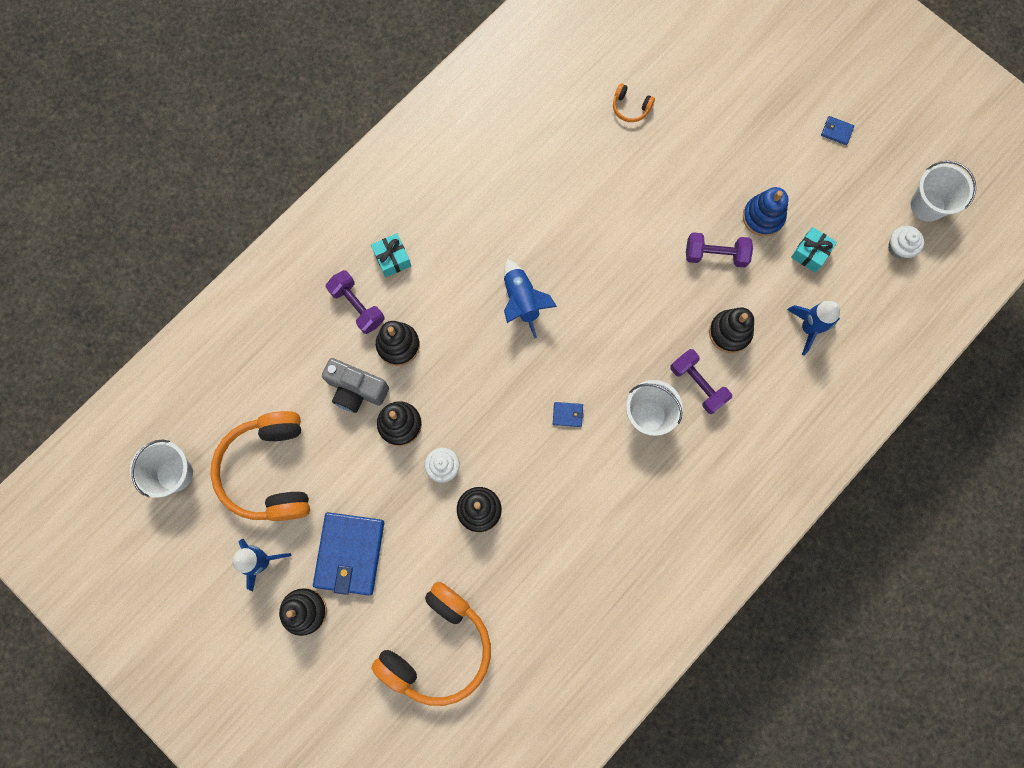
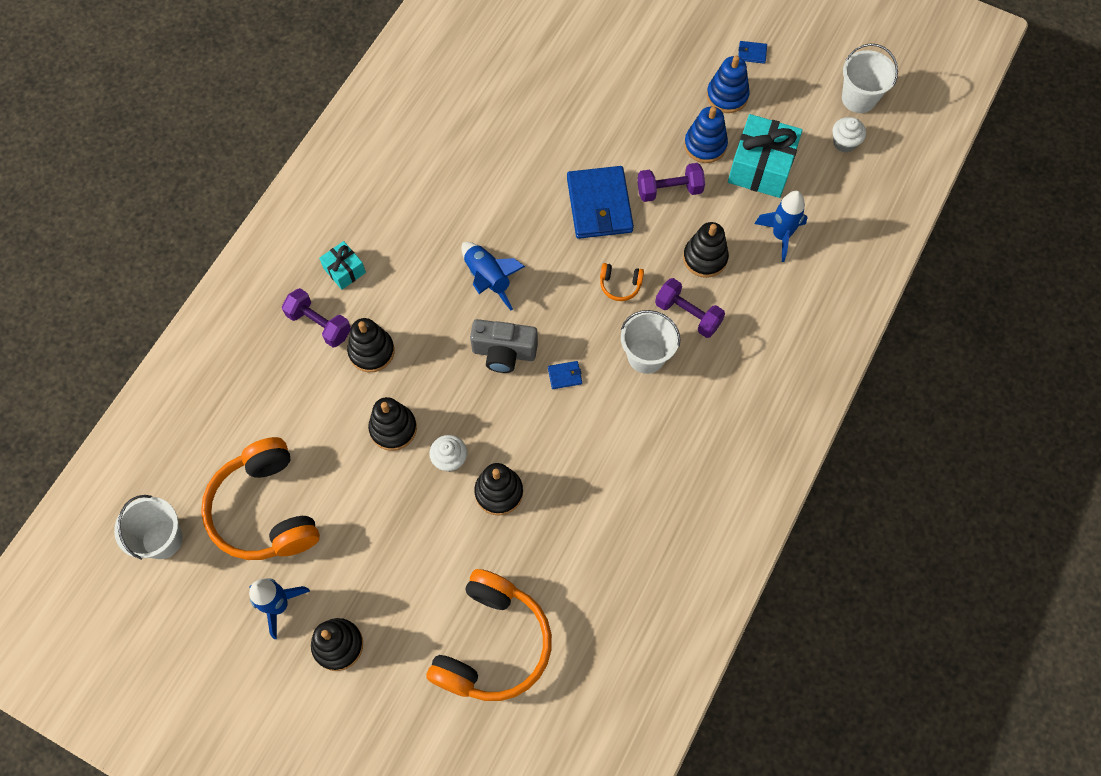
camera: 15 degrees left, 10 degrees down
(349, 553) = (372, 572): blue wallet -> blue wallet (599, 205)
(356, 390) = (339, 406): grey camera -> grey camera (504, 353)
(630, 107) = (546, 77): orange headphones -> orange headphones (620, 285)
(799, 170) = (727, 96): none -> blue stacking toy
(810, 253) = (761, 167): turquoise gift -> turquoise gift, size x1.87

